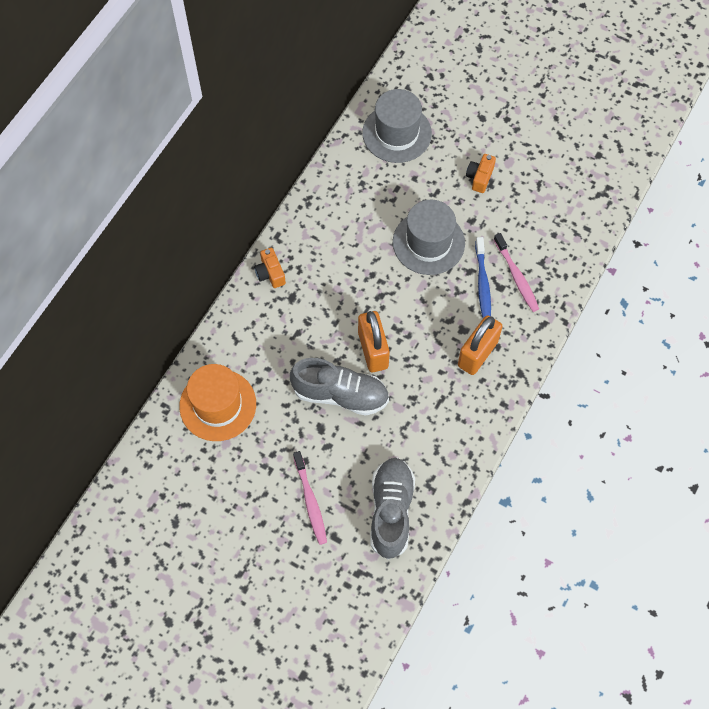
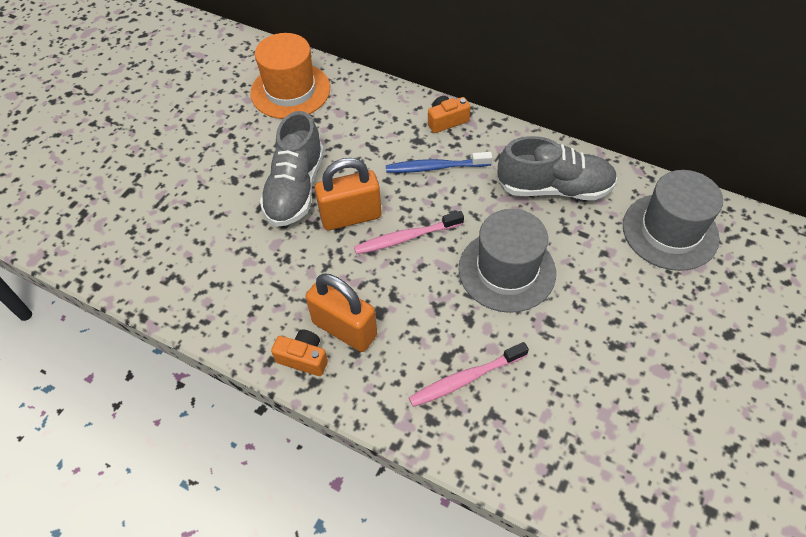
camera: 90 degrees right, 10 degrees down
(310, 501) = (172, 169): pink toothbrush -> pink toothbrush (406, 238)
(391, 511) = (147, 240): grey shoe -> grey shoe (554, 188)
(479, 177) = (623, 331): orange camera -> orange camera (303, 358)
(482, 283) = (451, 335): blue toothbrush -> blue toothbrush (435, 167)

